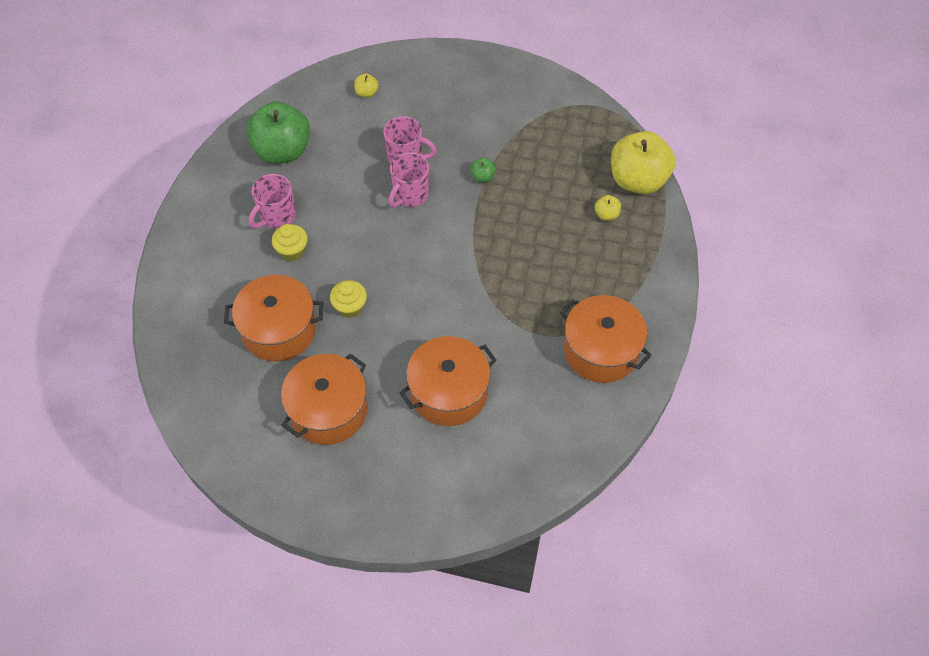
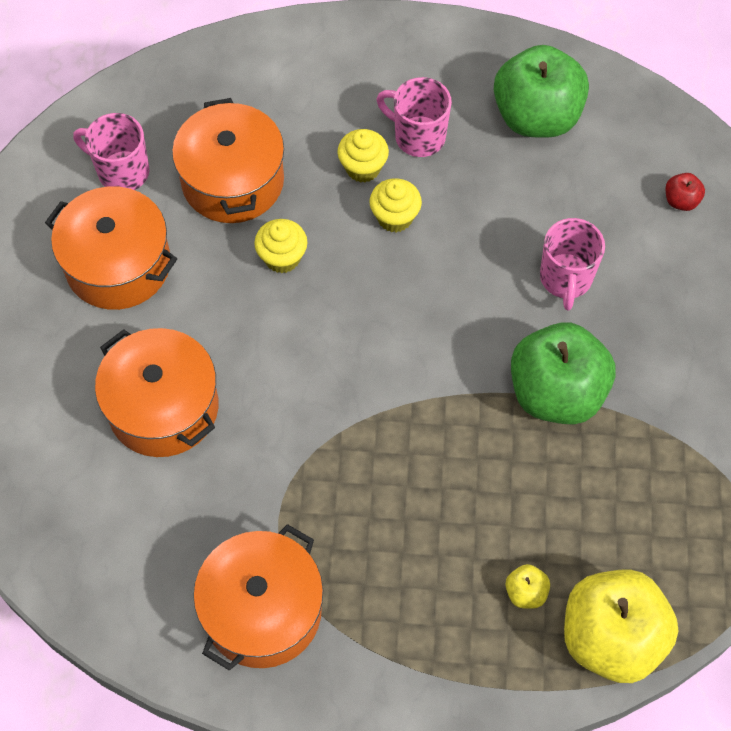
camera: 80 degrees right, 5 degrees up
(336, 239) = (395, 217): none -> yellow cupcake
(366, 93) = (681, 200): yellow apple -> red apple
(410, 195) = (496, 297): pink mug -> pink mug (122, 172)
(482, 177) = (556, 392): green apple -> green apple, size x2.46

